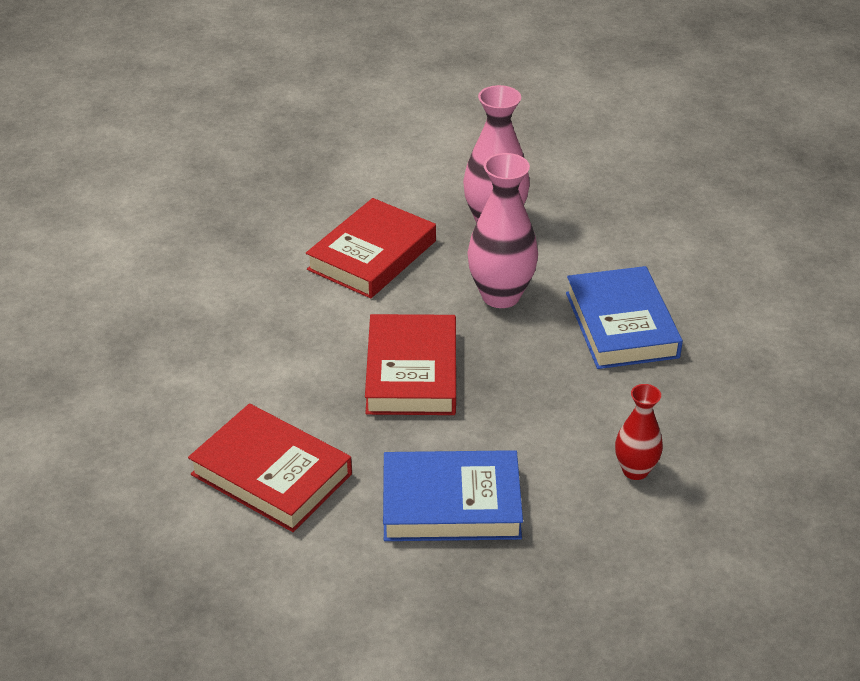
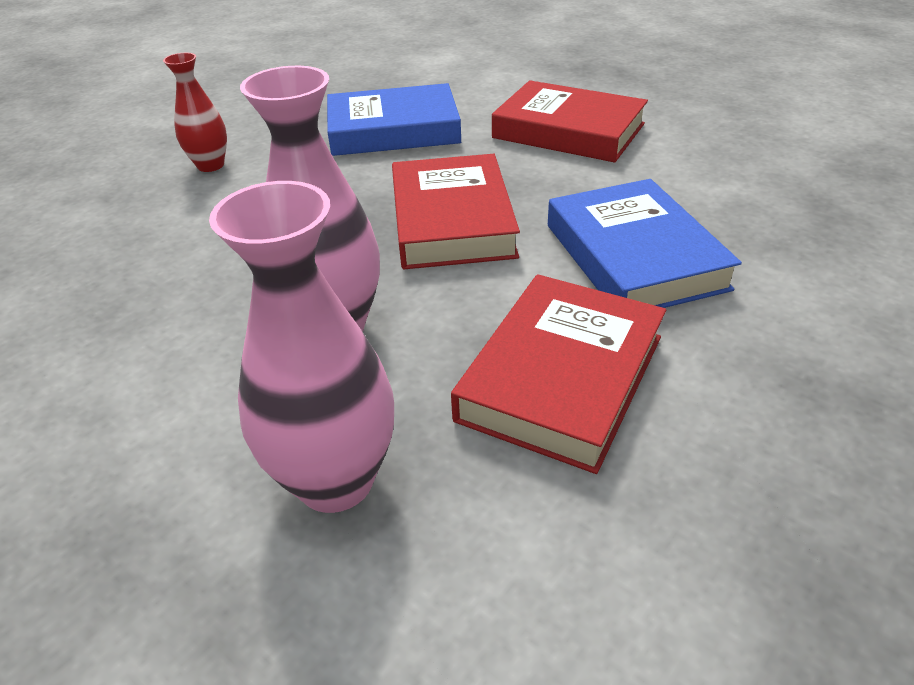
camera: 175 degrees right, 0 degrees up
(621, 325) = (159, 304): blue book -> blue book (634, 256)

